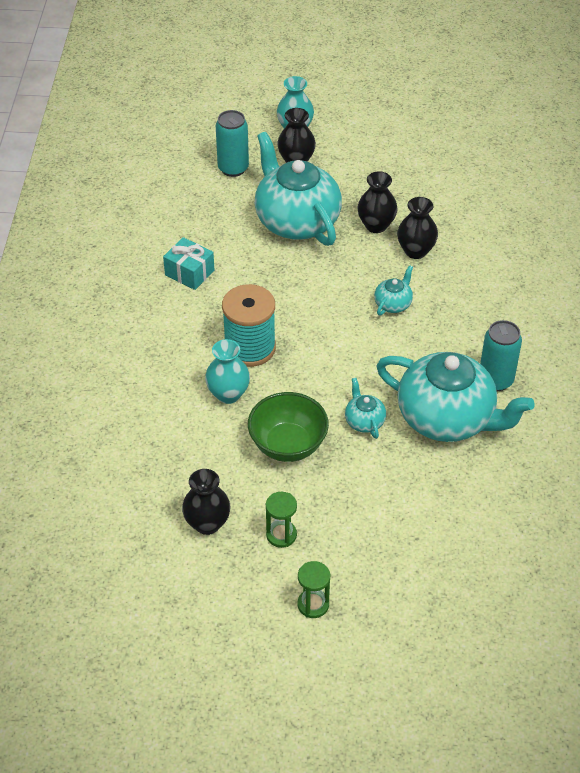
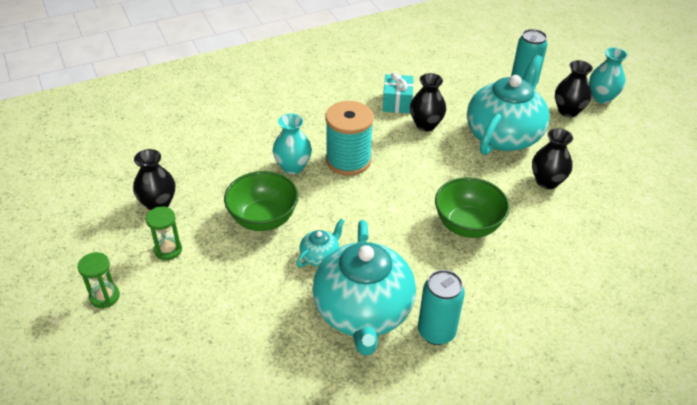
camera: 60 degrees right, 5 degrees down
(393, 304) = (467, 225): turquoise teapot -> green bowl
(415, 251) = (543, 217): black vase -> black vase (426, 125)

